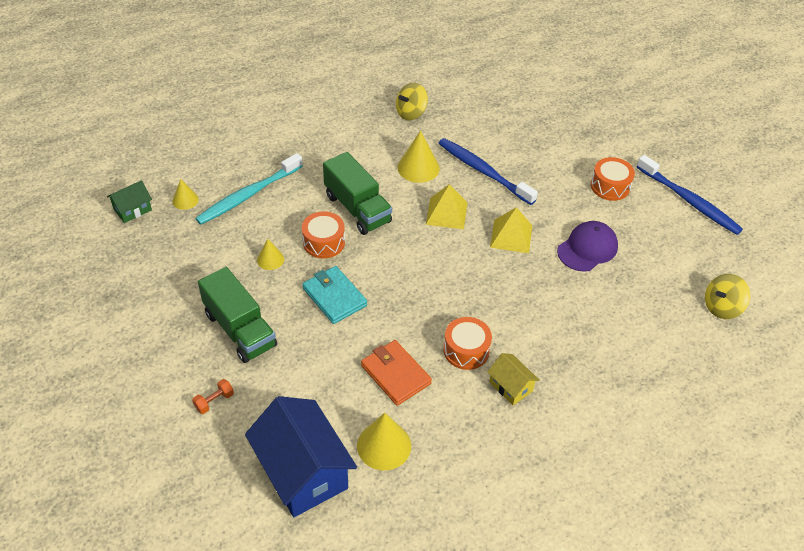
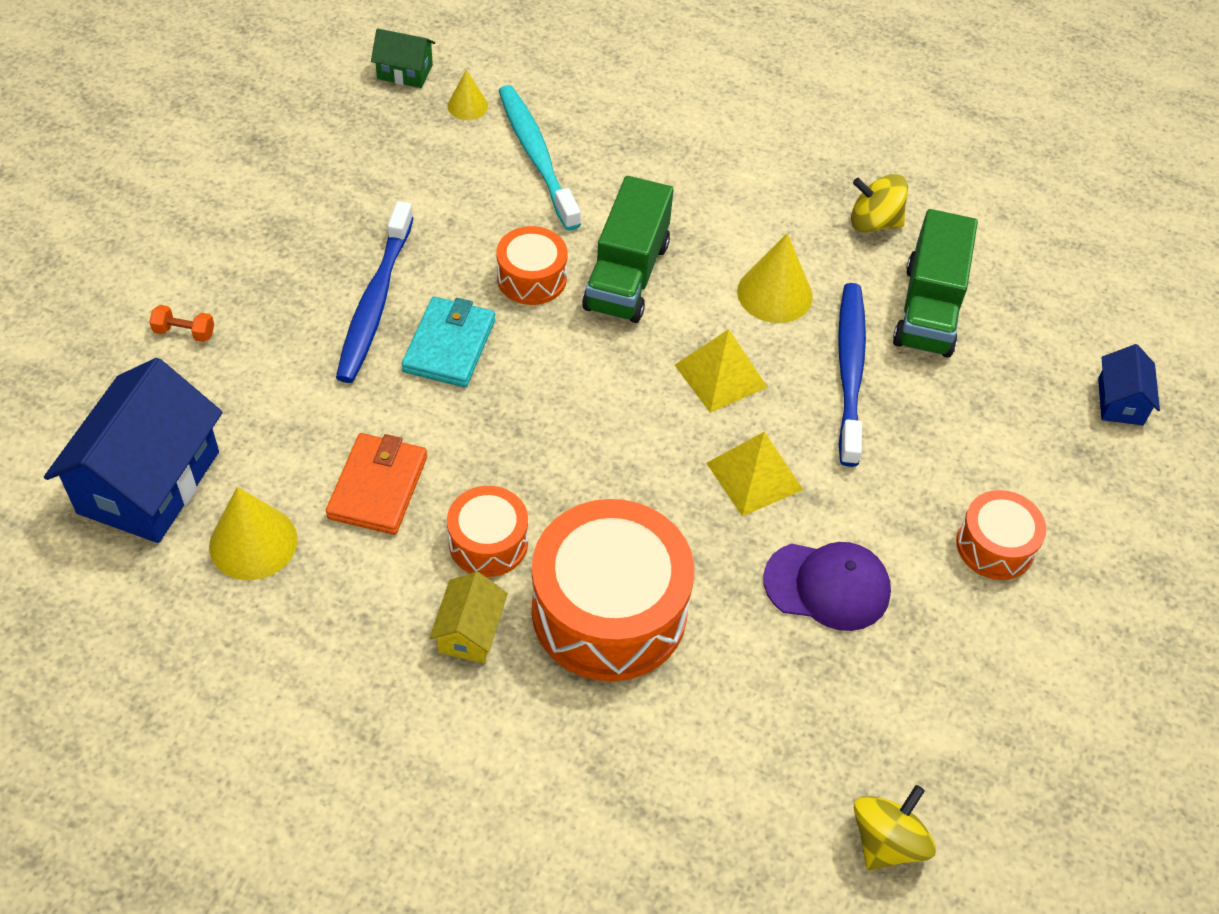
camera: 50 degrees right, 5 degrees up
(240, 330) = (312, 287): green truck -> green truck (928, 309)
(248, 195) = (536, 156): turquoise toothbrush -> turquoise toothbrush turned 60 degrees clockwise
(270, 259) = (451, 244): yellow cone -> none
(541, 328) = (609, 611): none -> orange drum
(572, 106) = (1120, 401): none -> blue house
(689, 201) = (1084, 675): blue toothbrush -> blue toothbrush (375, 302)
(722, 307) = (887, 841): yellow spinning top -> yellow spinning top turned 105 degrees clockwise

